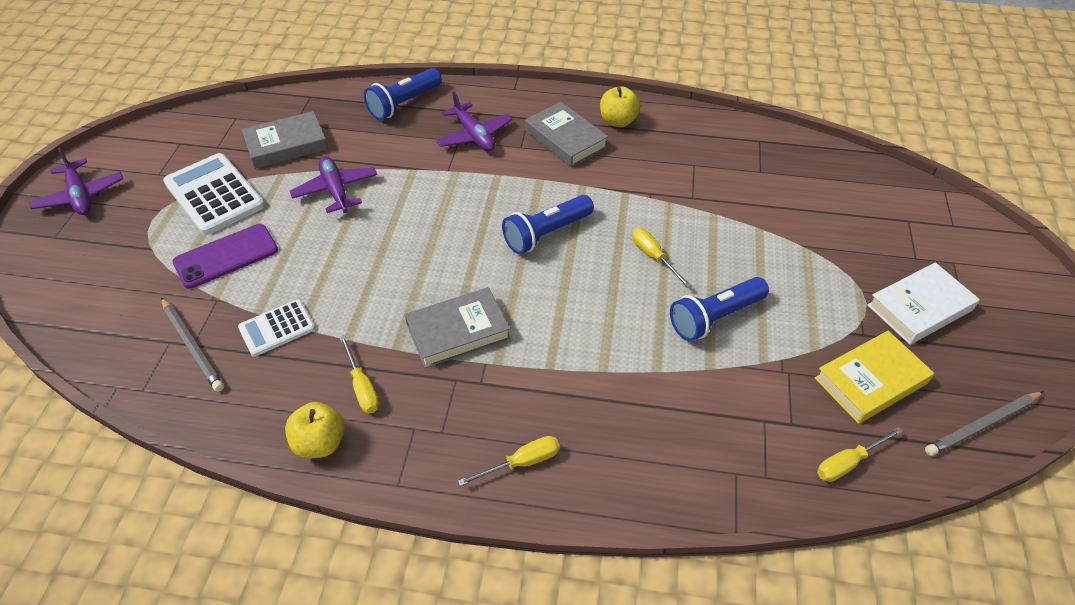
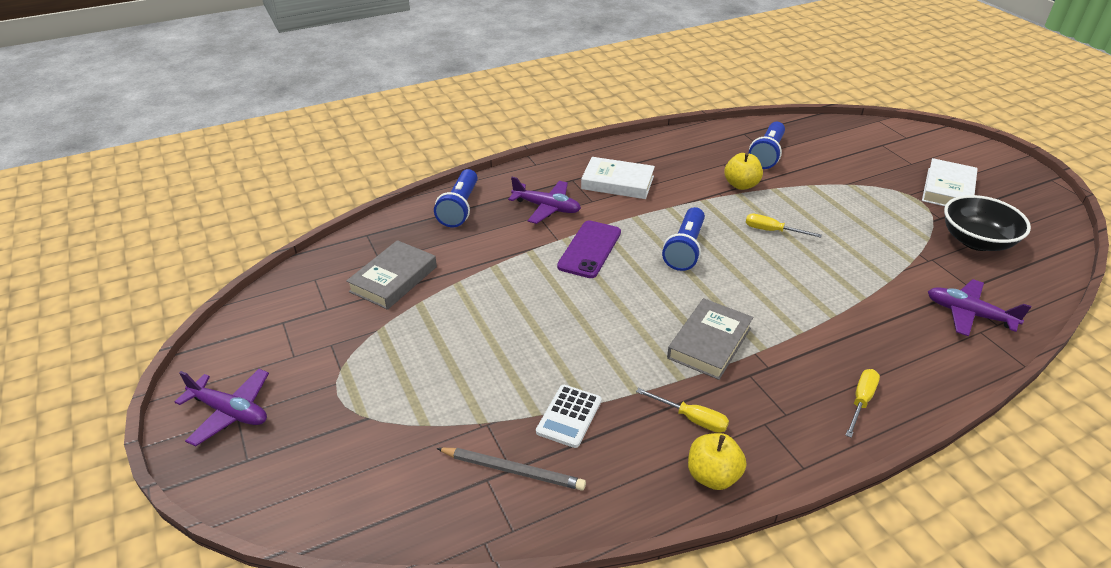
camera: 35 degrees left, 10 degrees down
(214, 194) = (375, 346): white calculator -> none
(226, 256) = (451, 387): purple phone -> purple phone (589, 249)
(336, 190) = (484, 293): purple plane -> purple plane (969, 314)
(565, 139) = (617, 182): grey book -> white book
(618, 121) = (639, 157): yellow apple -> yellow apple (741, 185)
(715, 318) = (854, 249): blue flashlight -> blue flashlight (767, 154)
(848, 462) = (1023, 292): yellow screwdriver -> none
(870, 381) = (976, 241): yellow book -> black bowl
(982, 425) = (1053, 236): grey pencil -> none

